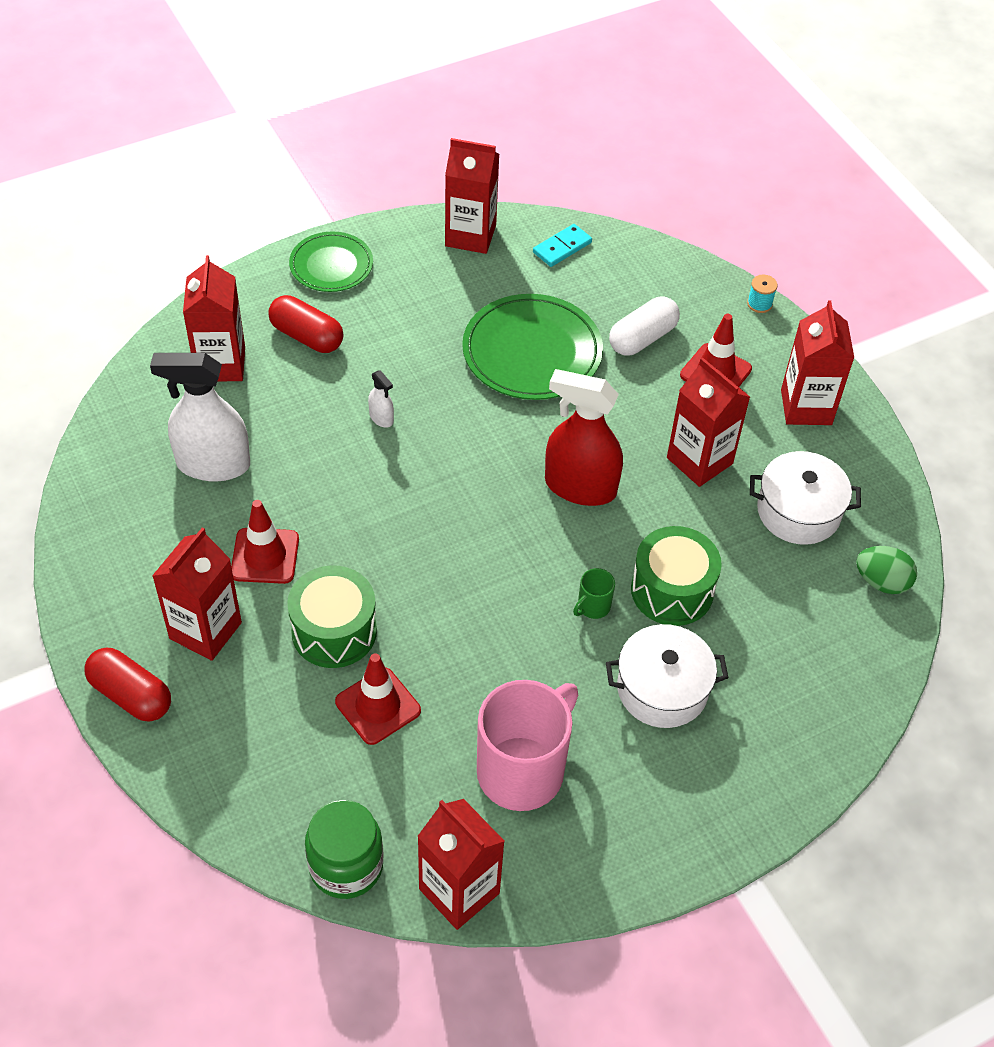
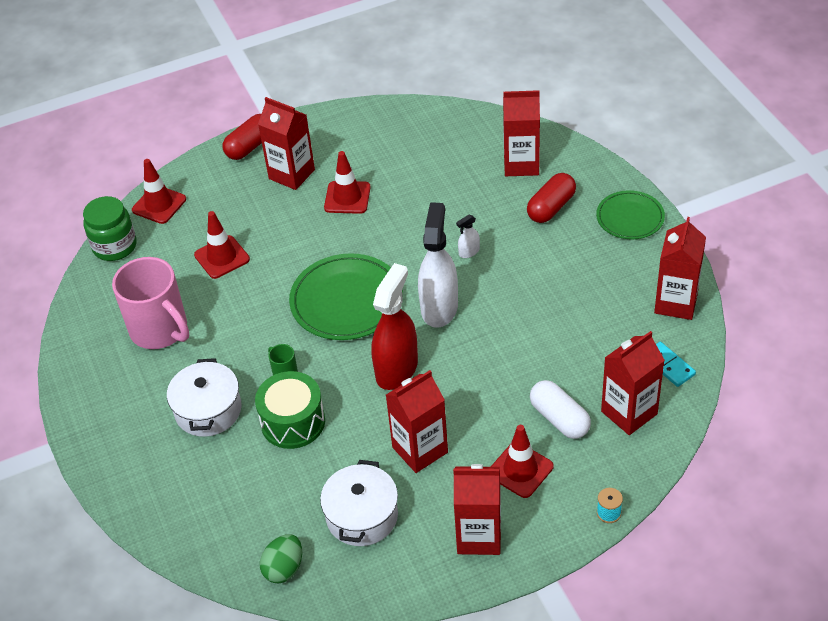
camera: 100 degrees right, 5 degrees down
(213, 464) = (427, 167): white spray bottle -> white spray bottle (439, 307)
(254, 813) = (159, 205): none -> red traffic cone
(334, 631) = (283, 234): green drum -> none
(459, 891) = (85, 298): red carton -> red carton (629, 413)
(532, 352) = (540, 342): green plate -> green plate (346, 301)

